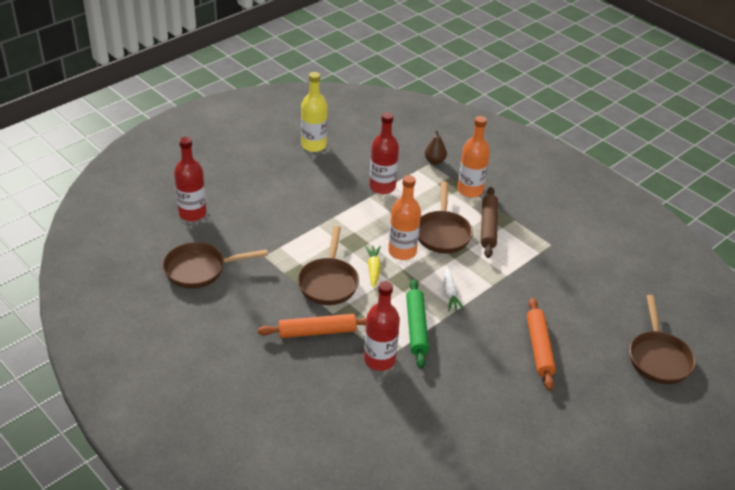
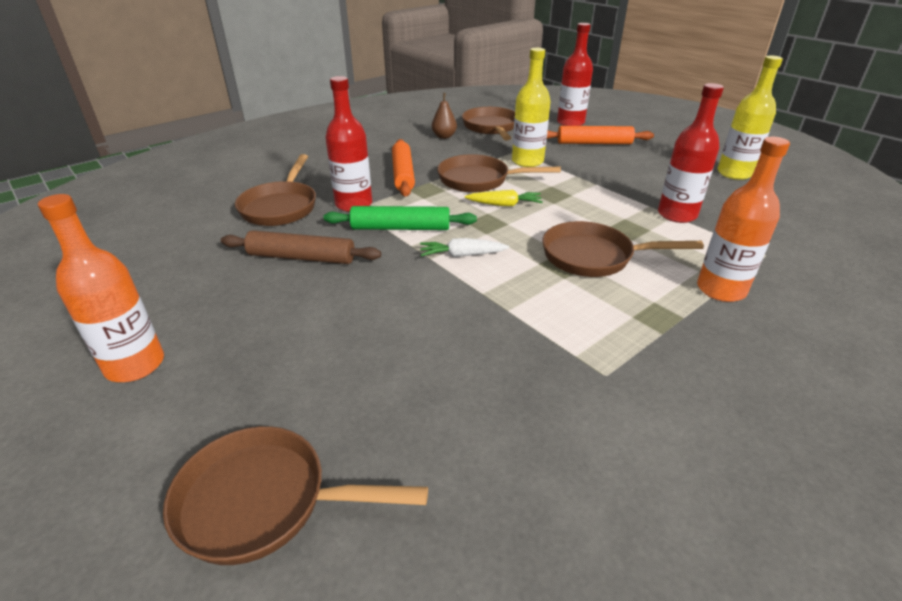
camera: 95 degrees right, 5 degrees down
(289, 250) = (527, 161): none -> yellow bottle
(388, 409) = (281, 207): none -> brown pan
(402, 251) = (542, 224): orange bottle -> orange bottle (135, 365)
(434, 161) = (778, 259): brown pear -> brown pear (444, 136)
(488, 227) = (628, 301): brown rolling pin -> brown rolling pin (301, 257)
(539, 348) = (340, 327): orange rolling pin -> orange rolling pin (594, 143)

